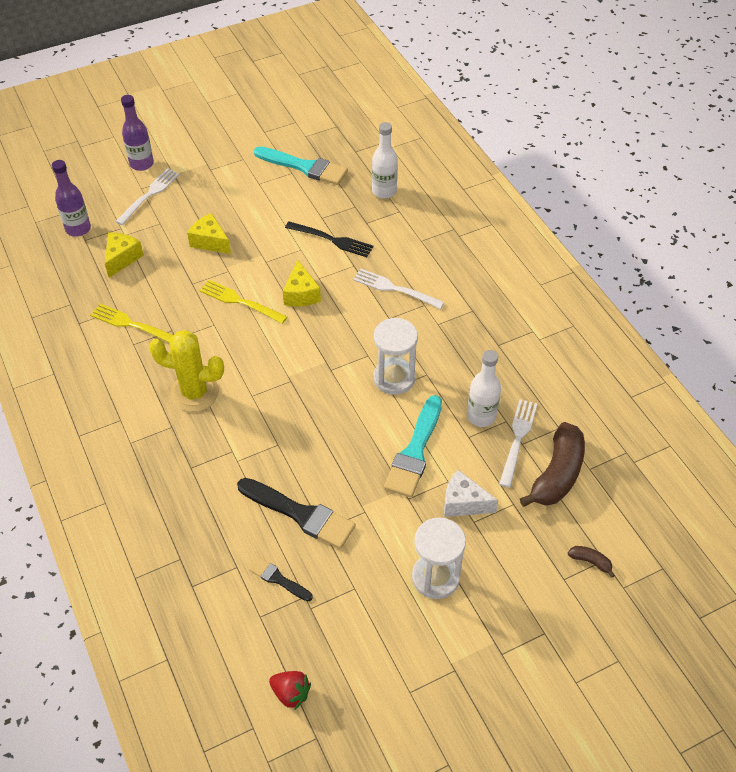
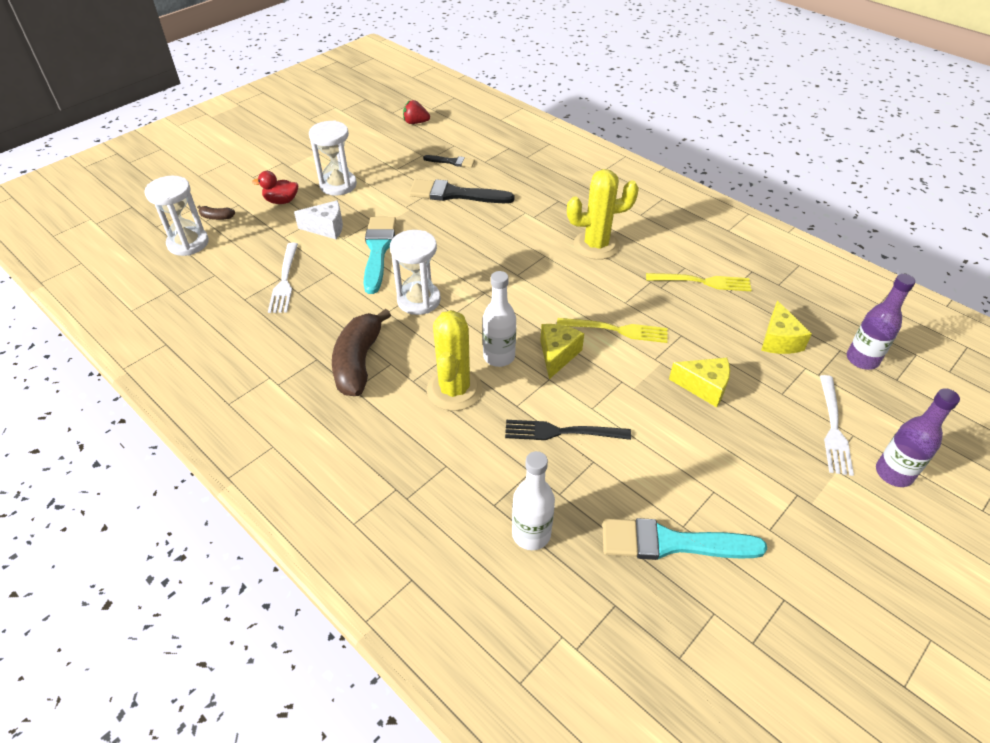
camera: 160 degrees right, 5 degrees down
(301, 294) = (557, 355): yellow cheese -> yellow cheese turned 45 degrees clockwise
(395, 289) = (454, 390): white fork -> yellow cactus
(481, 416) = (323, 290): white bottle -> white bottle (499, 357)
(510, 568) = (281, 201): none -> red duck
(557, 474) = (245, 264): brown banana -> brown banana (358, 362)
(621, 525) = (188, 243): none -> white hourglass

